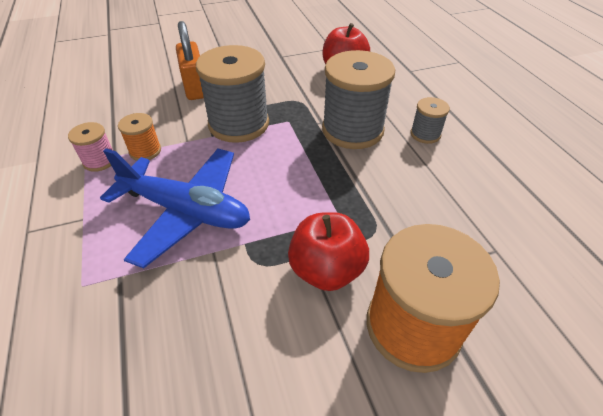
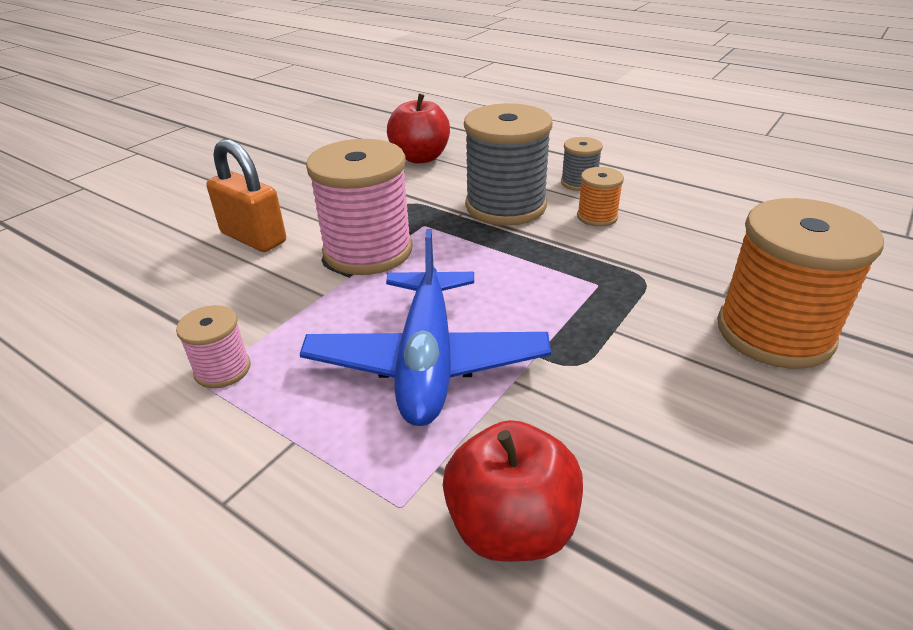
camera: 35 degrees left, 10 degrees down
(145, 151) = (278, 329): orange spool -> orange spool (597, 217)
(186, 211) = (427, 361): blue plane -> blue plane turned 105 degrees clockwise
(239, 124) = (368, 251): grey spool -> pink spool
(326, 270) = (648, 332): red apple -> red apple (511, 526)

